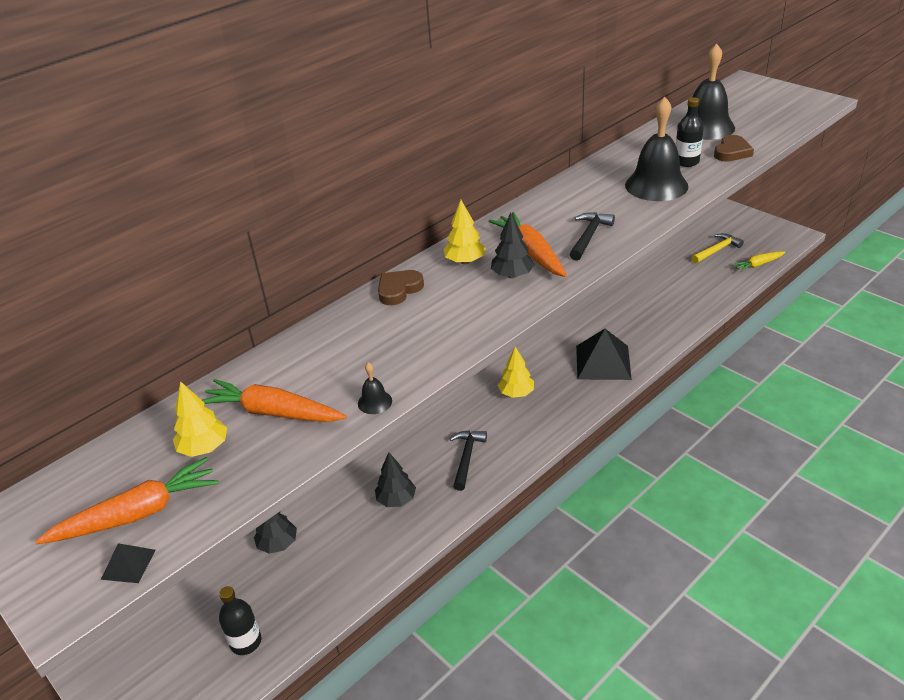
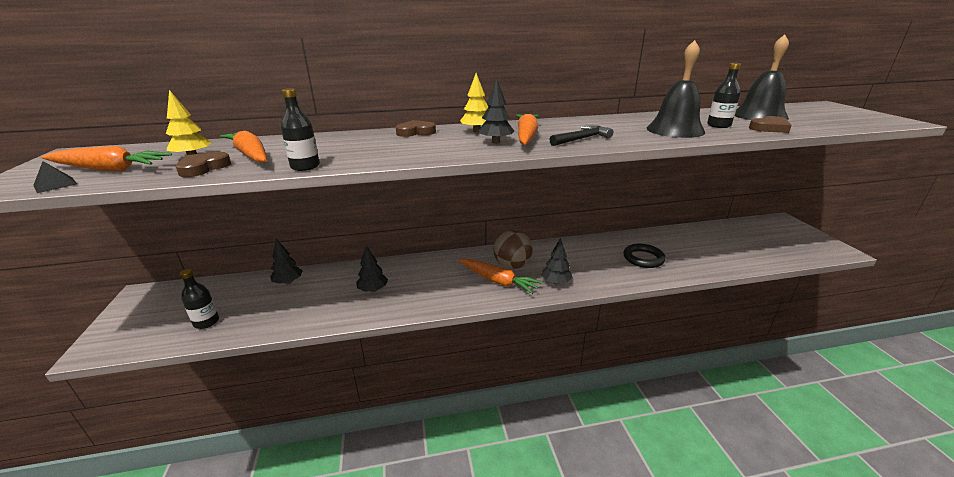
camera: 30 degrees right, 10 degrees down
(258, 457) = (203, 168): none -> brown heart
(374, 402) = (305, 166): black bell -> black bottle
(466, 458) = (439, 286): black hammer -> none
(516, 393) = (512, 266): yellow tree -> brown ball
(521, 420) = (498, 281): none -> orange carrot
(579, 393) = (556, 282): none -> black tree
(603, 362) = (592, 271): black pyramid -> none
(637, 322) = (643, 258): none -> black ring
(717, 250) = (753, 239): yellow hammer -> none
(758, 264) = (786, 258): yellow carrot -> none

